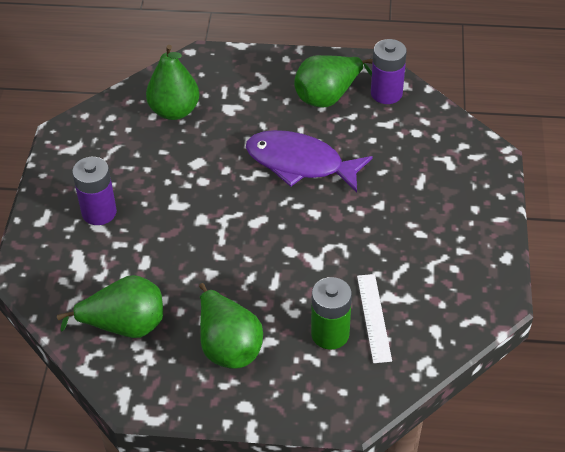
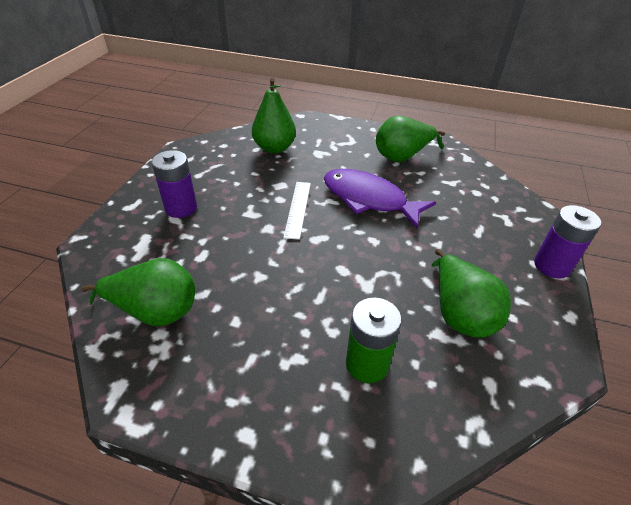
camera: 10 degrees right, 5 degrees down
(228, 345) = (252, 354): green pear -> green pear (459, 313)
(373, 317) = (419, 354): white ruler -> white ruler (297, 209)
(386, 93) = (452, 161): purple battery -> purple battery (552, 266)

